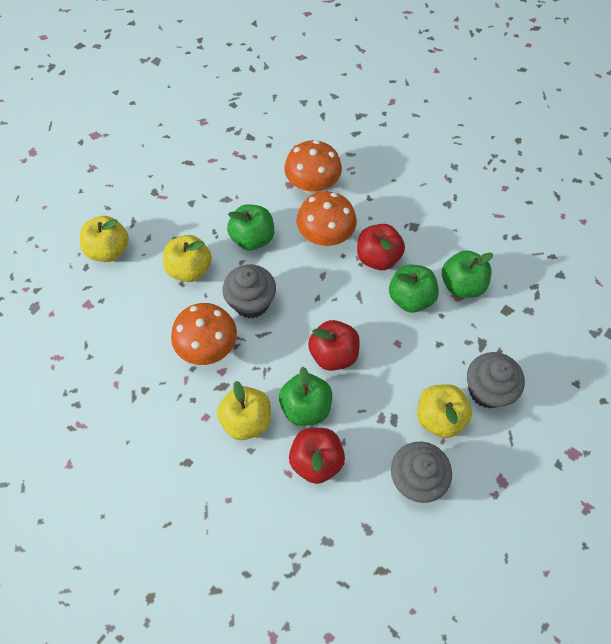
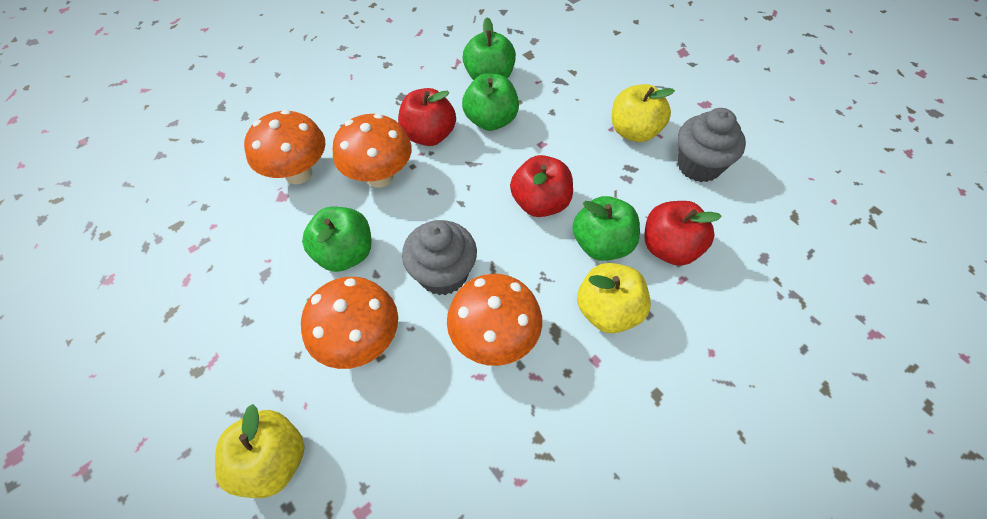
camera: 75 degrees left, 5 degrees down
(190, 269) = (360, 341): yellow apple -> orange mushroom
(487, 390) = (611, 90): grey cupcake -> none

